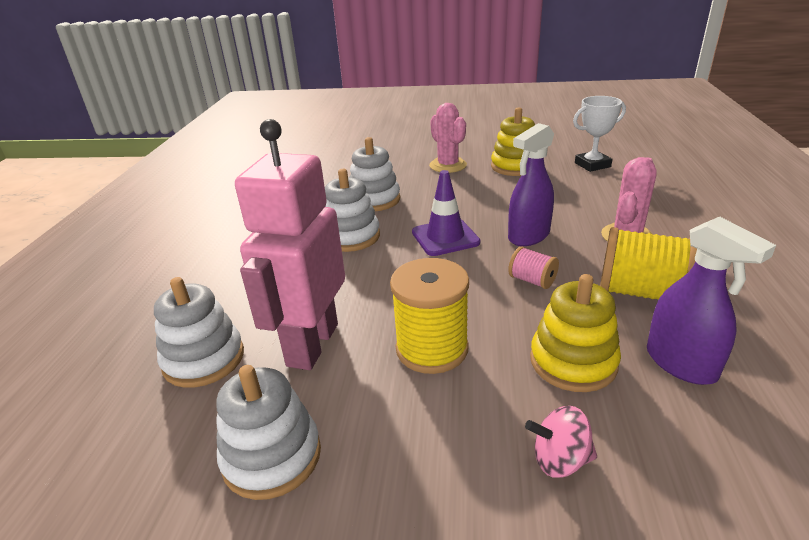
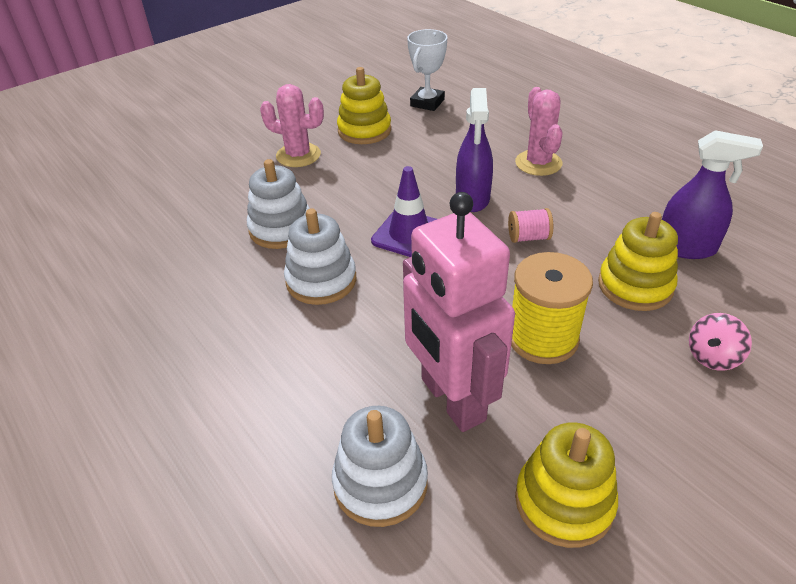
camera: 45 degrees left, 10 degrees up
(272, 456) = (564, 502): white stacking toy -> yellow stacking toy
(640, 292) = (604, 207): yellow spool -> none

